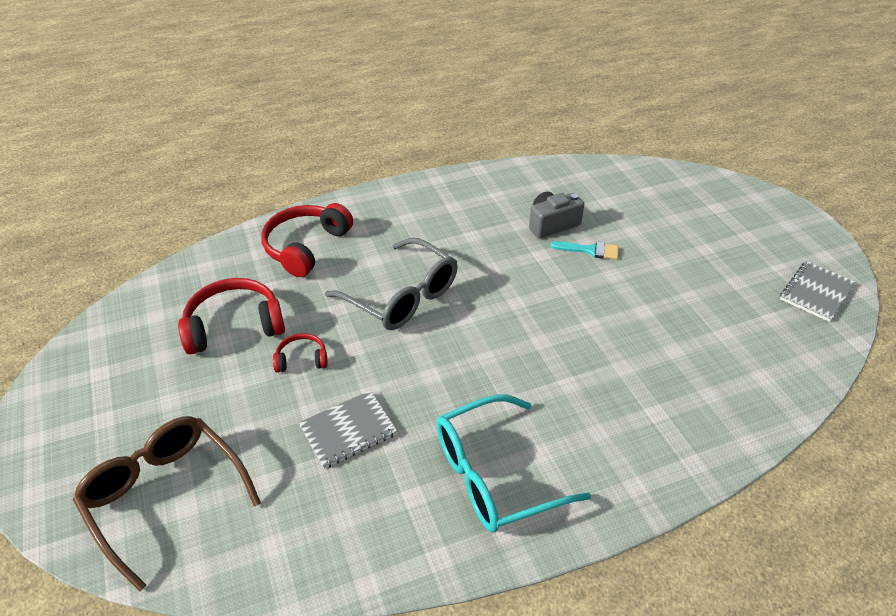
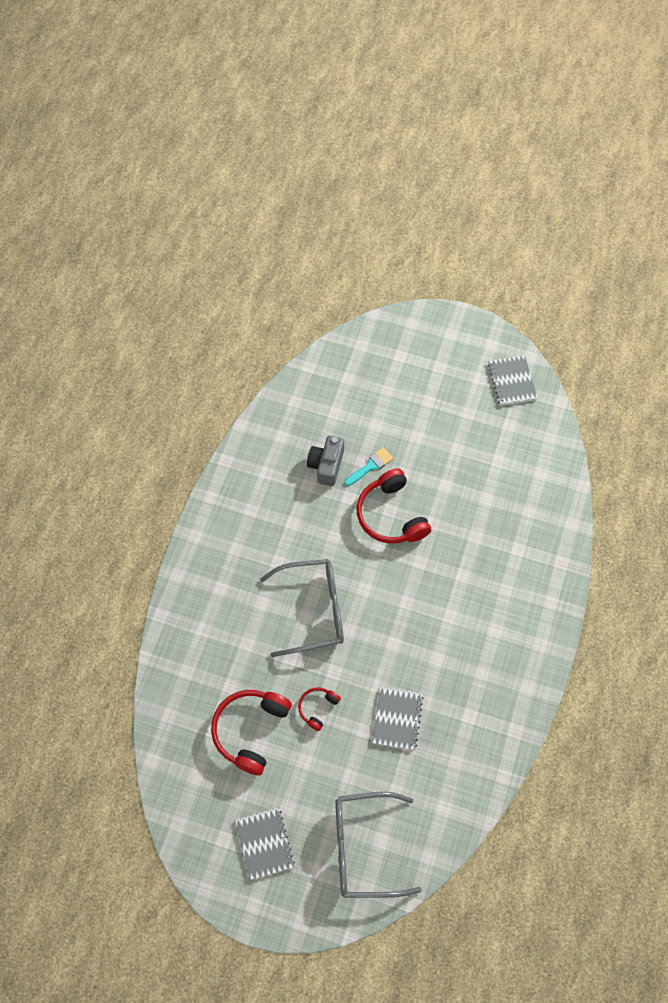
camera: 50 degrees left, 20 degrees up
(114, 406) = (264, 843): none -> grey notebook
(165, 496) = (363, 848): brown glasses -> grey glasses
(306, 247) = (207, 636): red headphones -> red headphones (391, 515)
(494, 475) = (489, 665): turquoise glasses -> none

